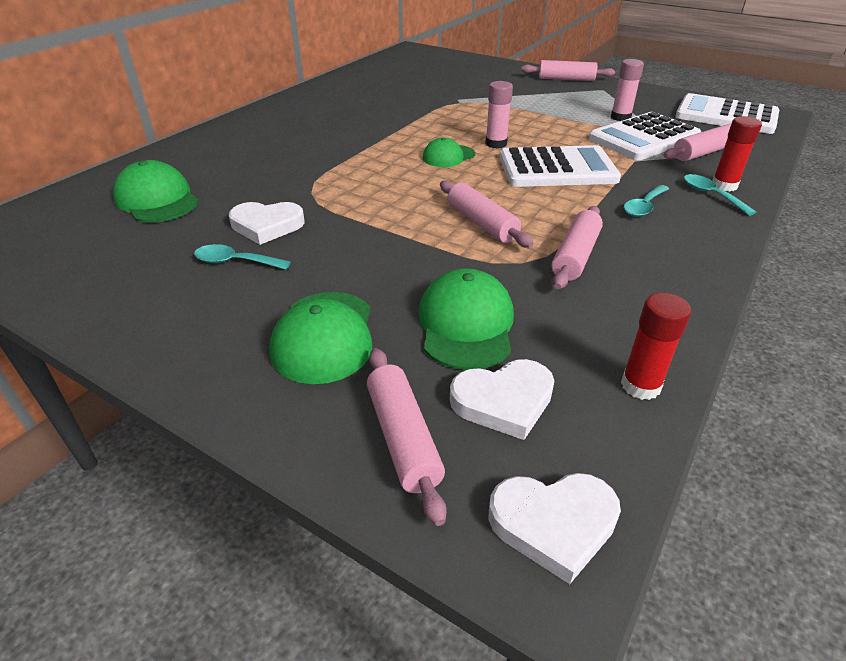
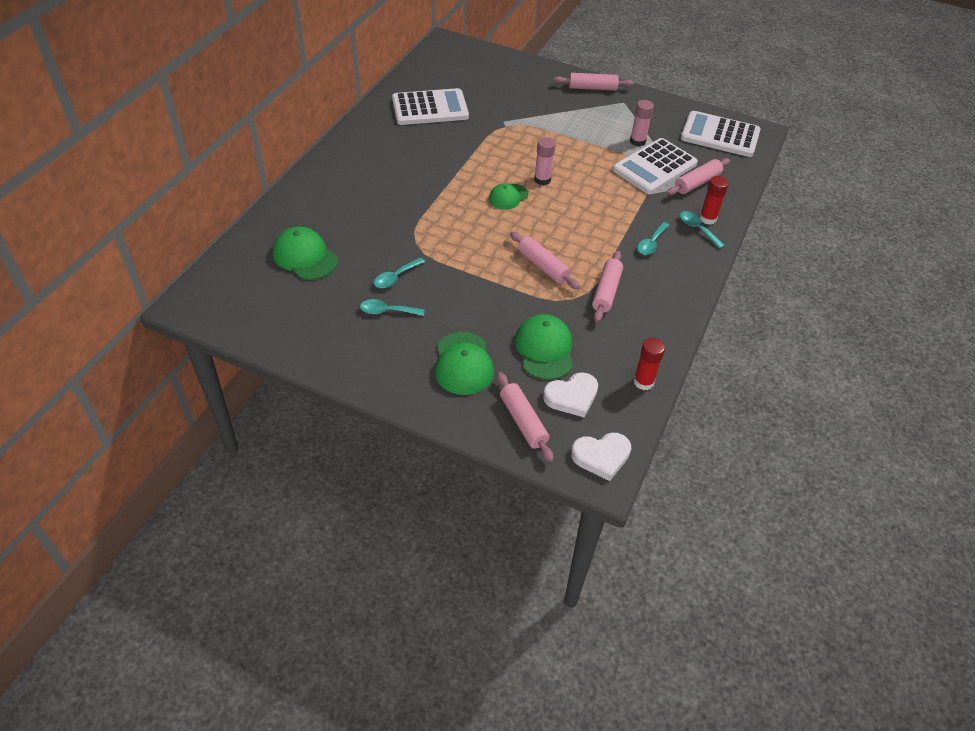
camera: 10 degrees left, 10 degrees up
(267, 226) = (395, 277): white heart -> turquoise spoon
(557, 168) = (590, 206): white calculator -> white calculator (430, 108)

